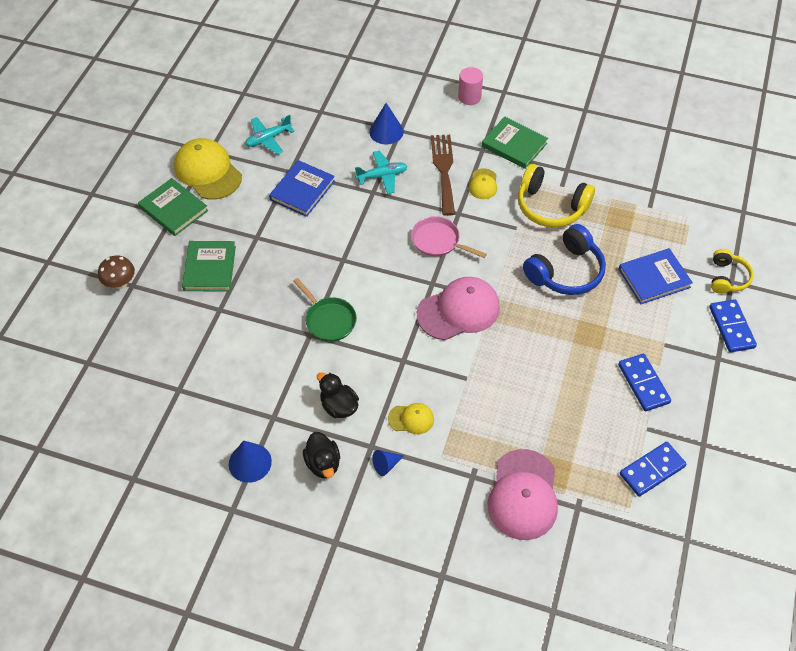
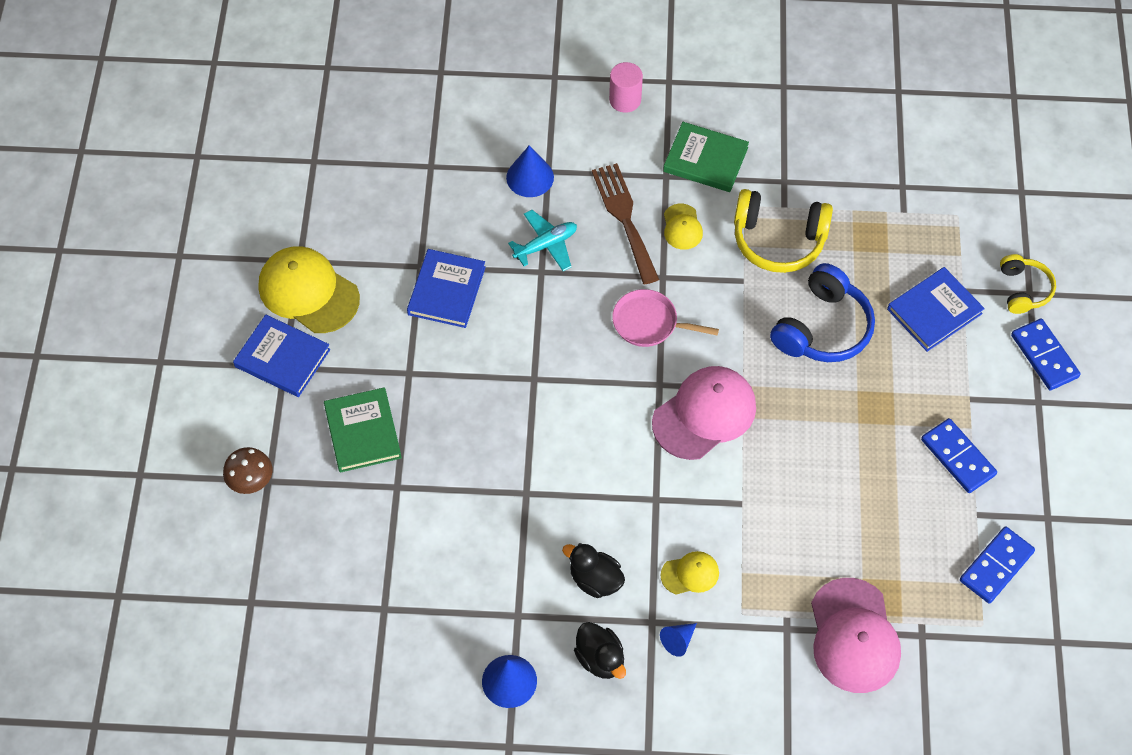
camera: 15 degrees left, 5 degrees up
(173, 209) = (282, 358): green book -> blue book
(268, 139) = (374, 224): turquoise plane -> none
(329, 320) = (543, 467): green pan -> none

